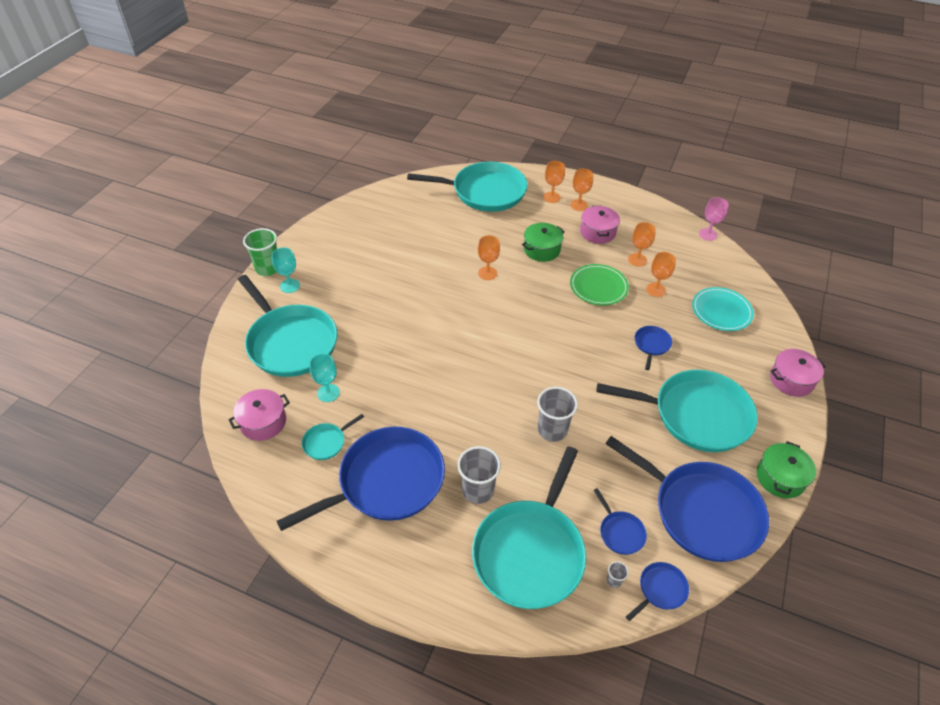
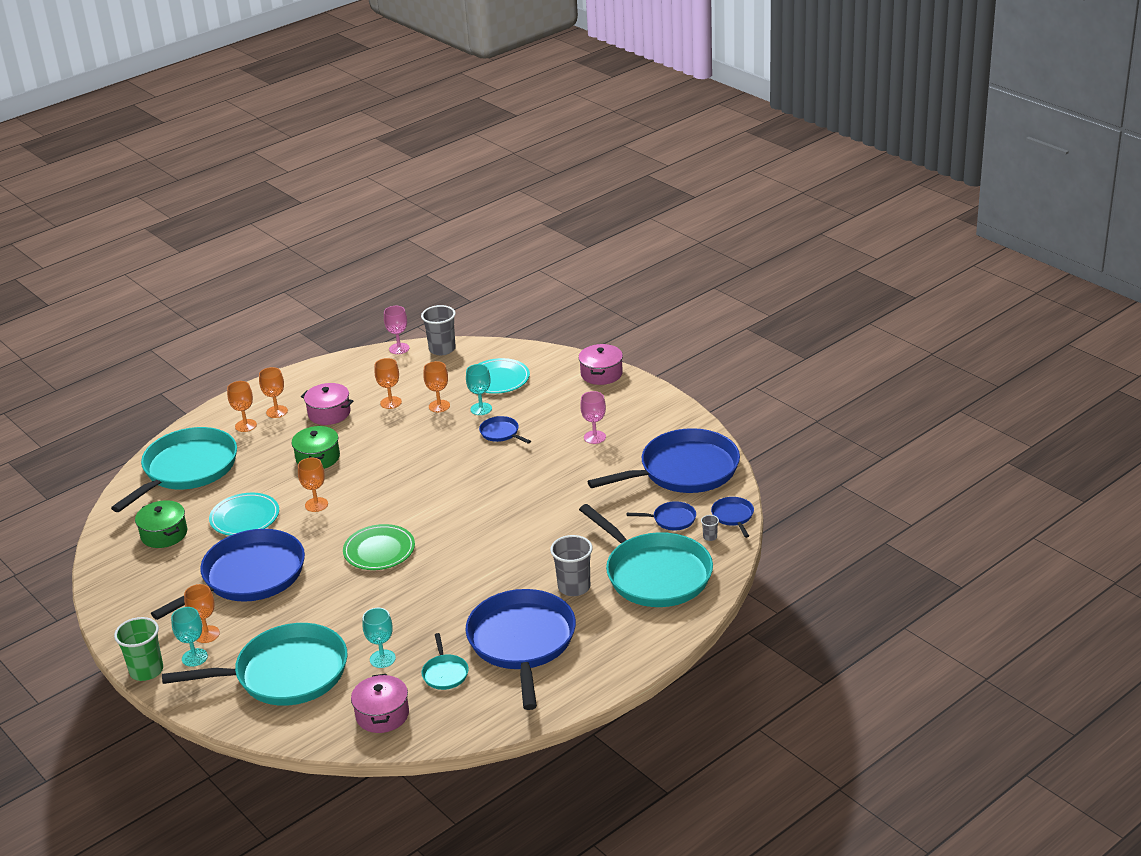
camera: 60 degrees left, 15 degrees down
(316, 281) = (207, 634): none -> orange goblet
(388, 274) = (249, 576): none -> blue pan
(450, 243) = (245, 518): none -> turquoise plate
(552, 430) = (545, 523): grey cup -> grey cup (442, 349)
(598, 287) = (403, 439): green plate -> green plate (379, 550)
(673, 317) = (481, 409): none -> turquoise goblet
(696, 415) = (594, 437): turquoise pan -> pink goblet
(780, 477) = (684, 419): green pot -> green pot (164, 534)

